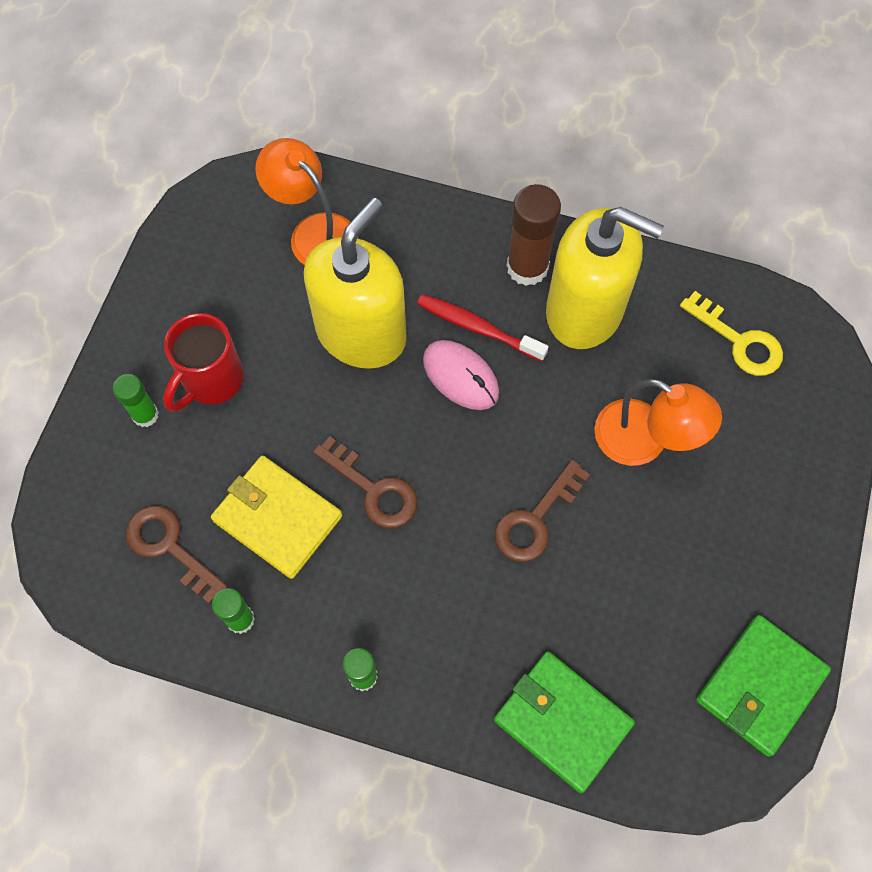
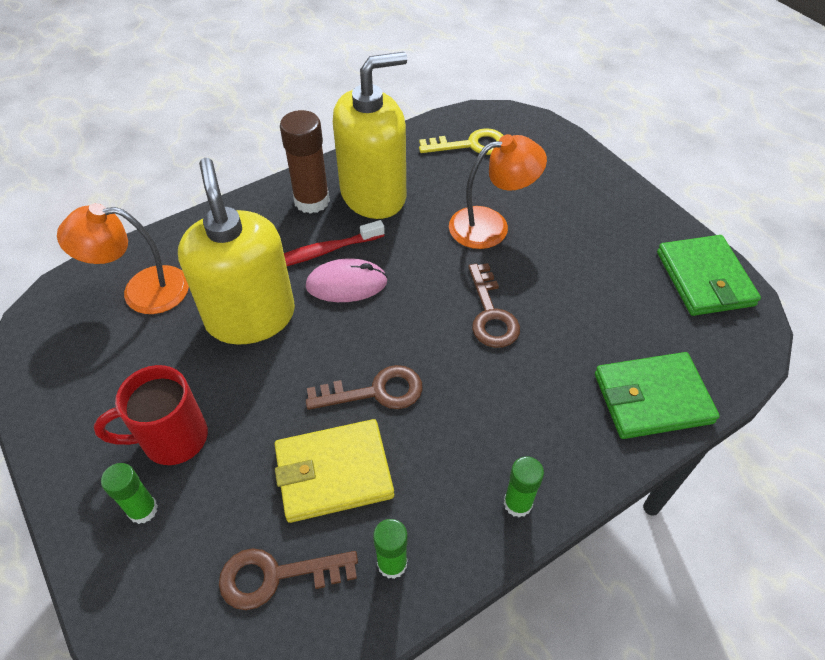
camera: 50 degrees left, 15 degrees down
(211, 381) = (172, 439): red mug -> red mug turned 90 degrees clockwise

